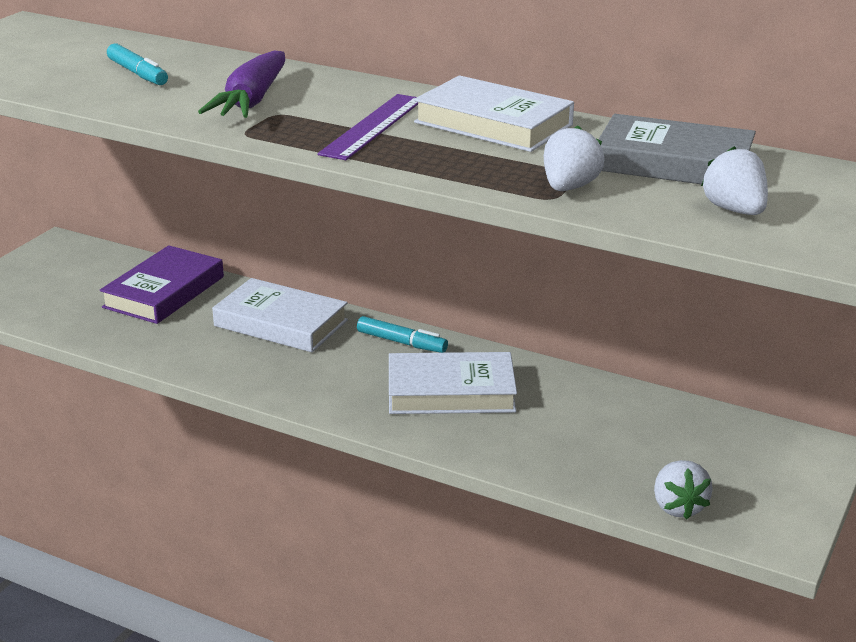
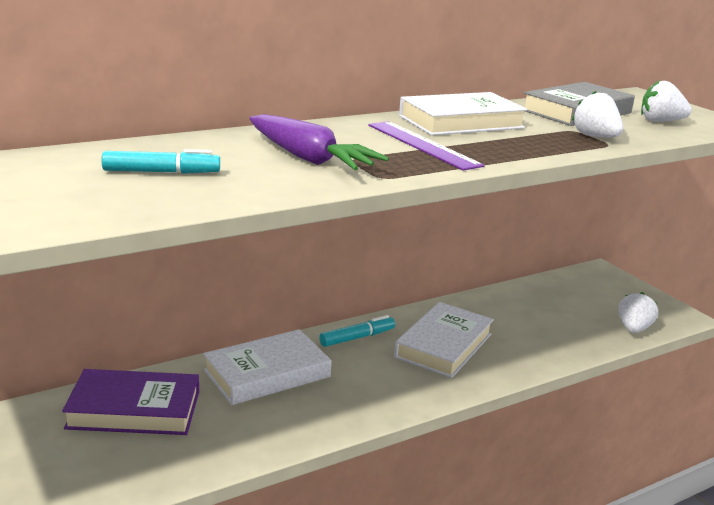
camera: 60 degrees left, 5 degrees down
(164, 292) = (134, 409): purple book -> purple book turned 60 degrees counterclockwise
(678, 507) = (633, 329): white strawberry -> white strawberry turned 90 degrees counterclockwise

